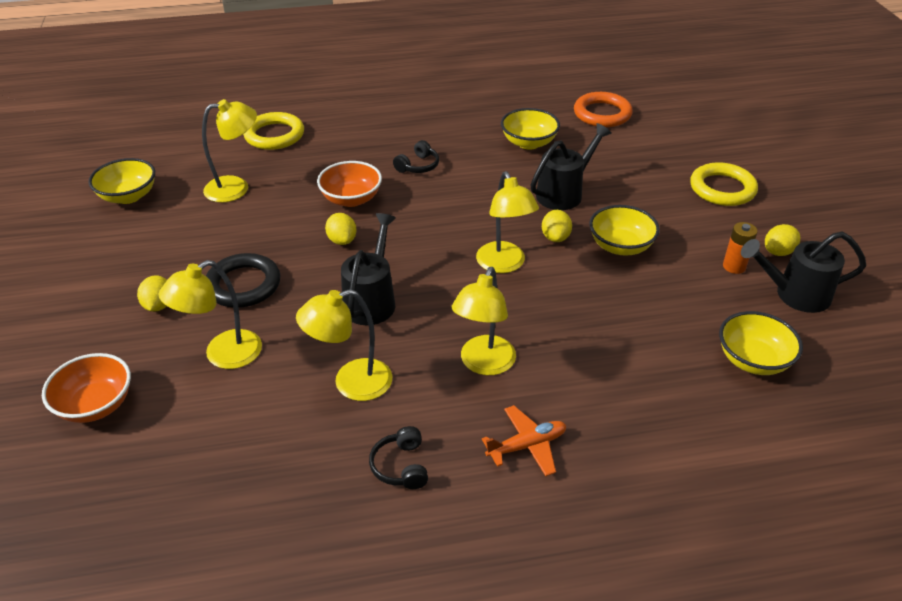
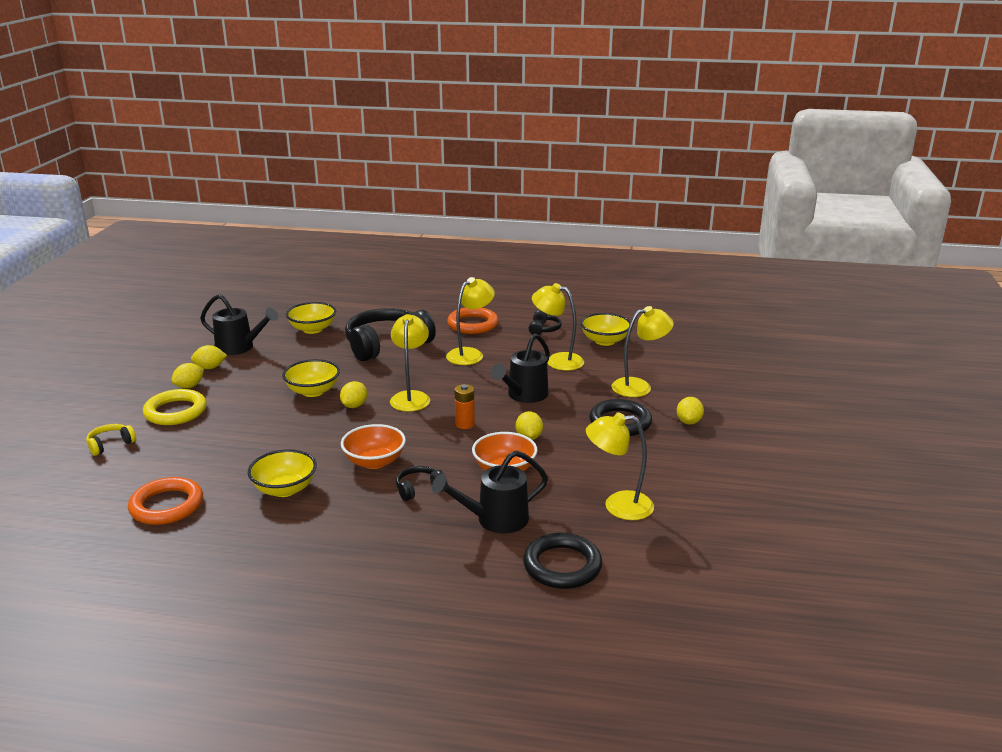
camera: 160 degrees left, 15 degrees down
(96, 405) = (723, 379): orange bowl -> orange bowl (374, 462)
(128, 196) = (736, 521): yellow bowl -> yellow bowl (605, 341)
(274, 135) = (562, 565): yellow ring -> black ring
(351, 383) = (557, 360): yellow lamp -> yellow lamp turned 150 degrees counterclockwise
(527, 446) = (472, 324): orange plane -> orange ring
(564, 193) = (308, 435): black watering can -> black watering can (494, 520)
(615, 352) = (386, 345): none -> black headphones
(723, 146) = (110, 444): none -> yellow headphones
(734, 266) = (253, 366): orange battery -> orange battery (465, 424)
(758, 221) = (189, 386): none -> yellow lemon

